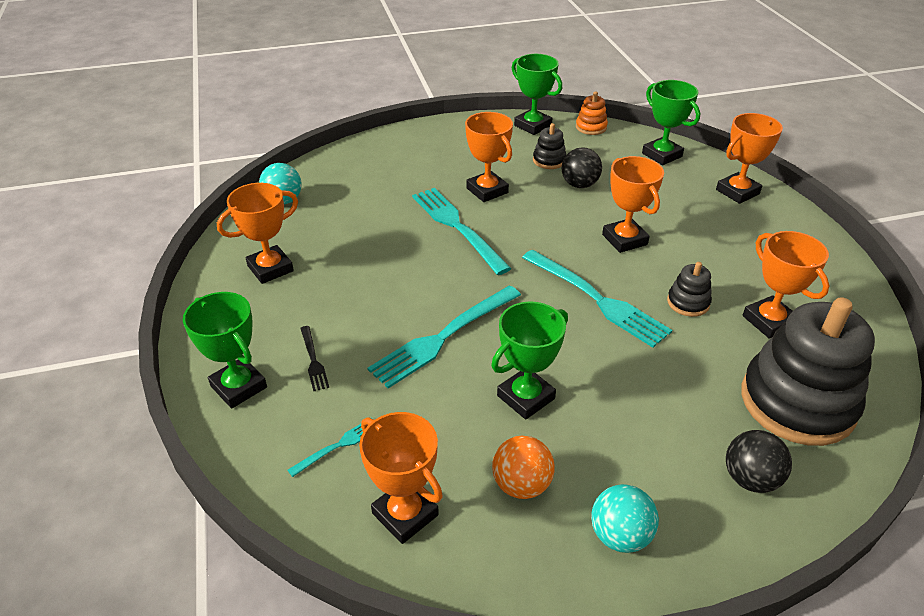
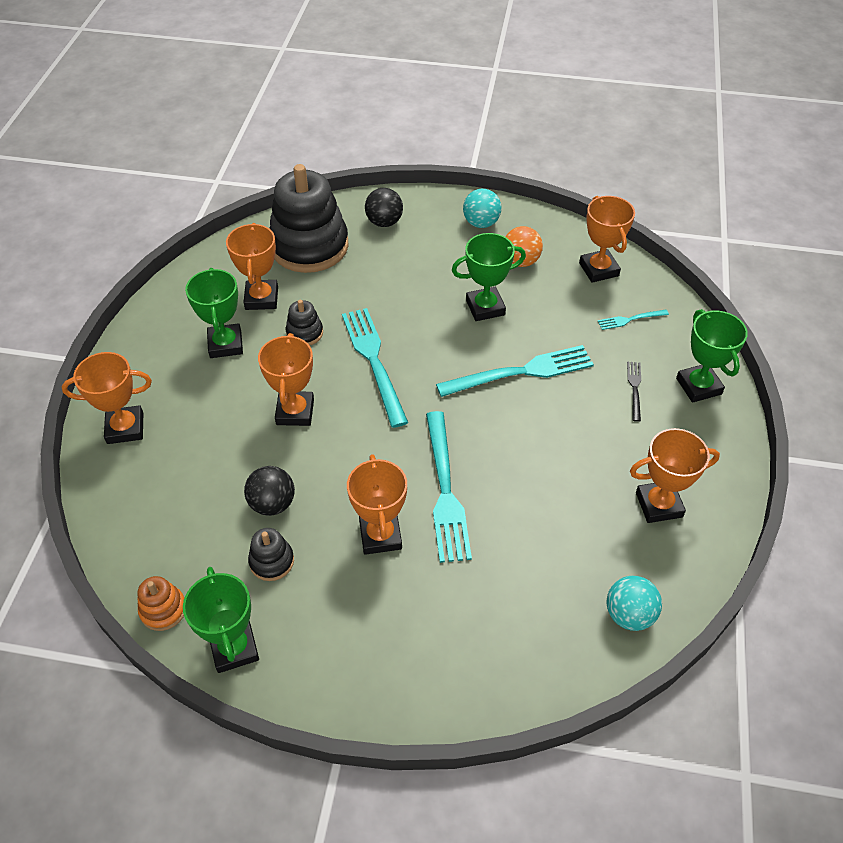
camera: 155 degrees left, 10 degrees up
(662, 155) = (136, 516): green trophy -> green trophy (225, 344)

